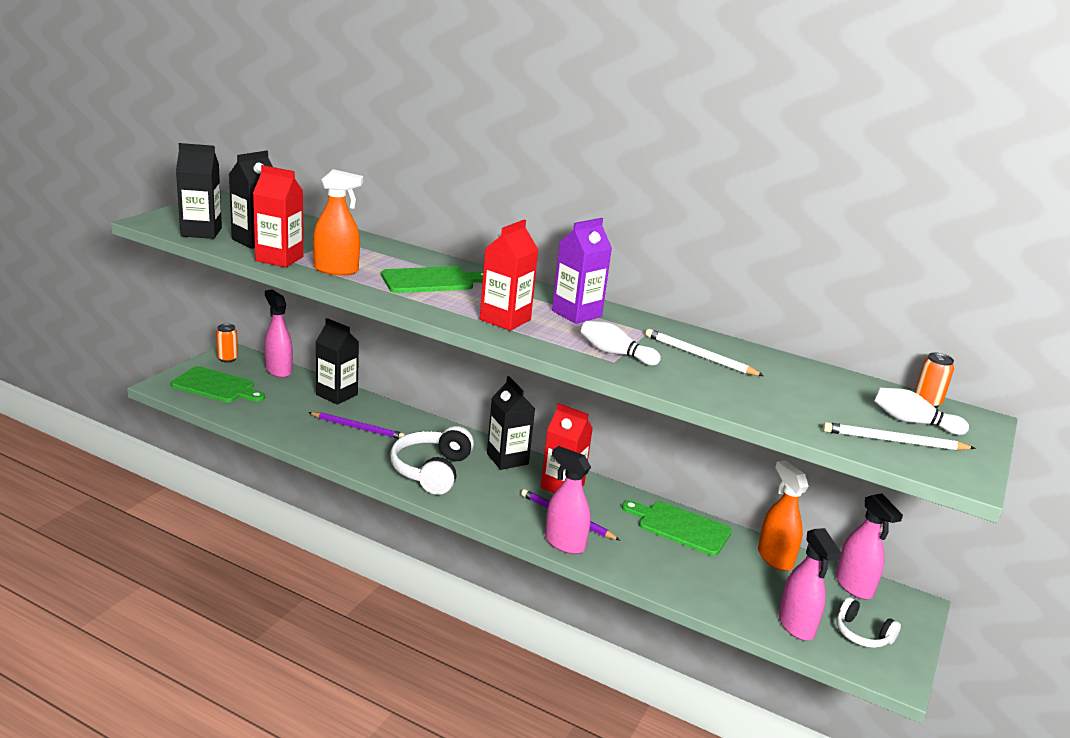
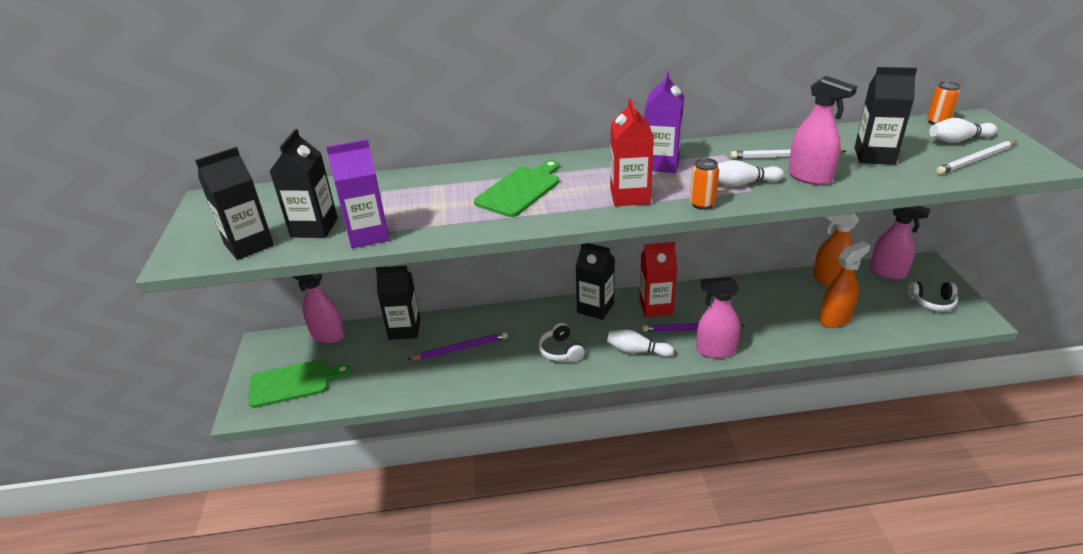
camera: 30 degrees left, 10 degrees up
(227, 359) = (268, 350): orange can -> orange can (702, 204)
(279, 259) = (368, 235): red carton -> purple carton
(336, 270) = (434, 220): orange spray bottle -> orange spray bottle (835, 319)
(431, 471) = (560, 351): white headphones -> white headphones, size x0.58
(494, 505) = (637, 351): none -> white bowling pin
(680, 527) = (758, 292): green cutting board -> none
(790, 393) = (874, 156): none -> black carton
(796, 625) = (899, 319): pink spray bottle -> pink spray bottle (810, 177)

